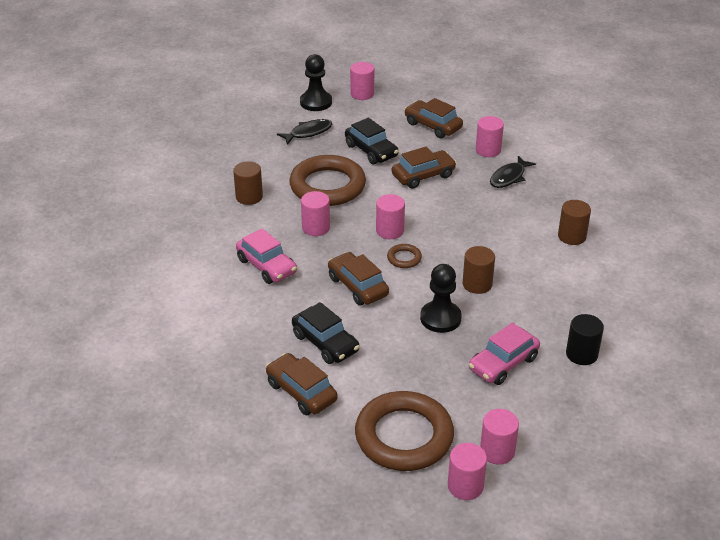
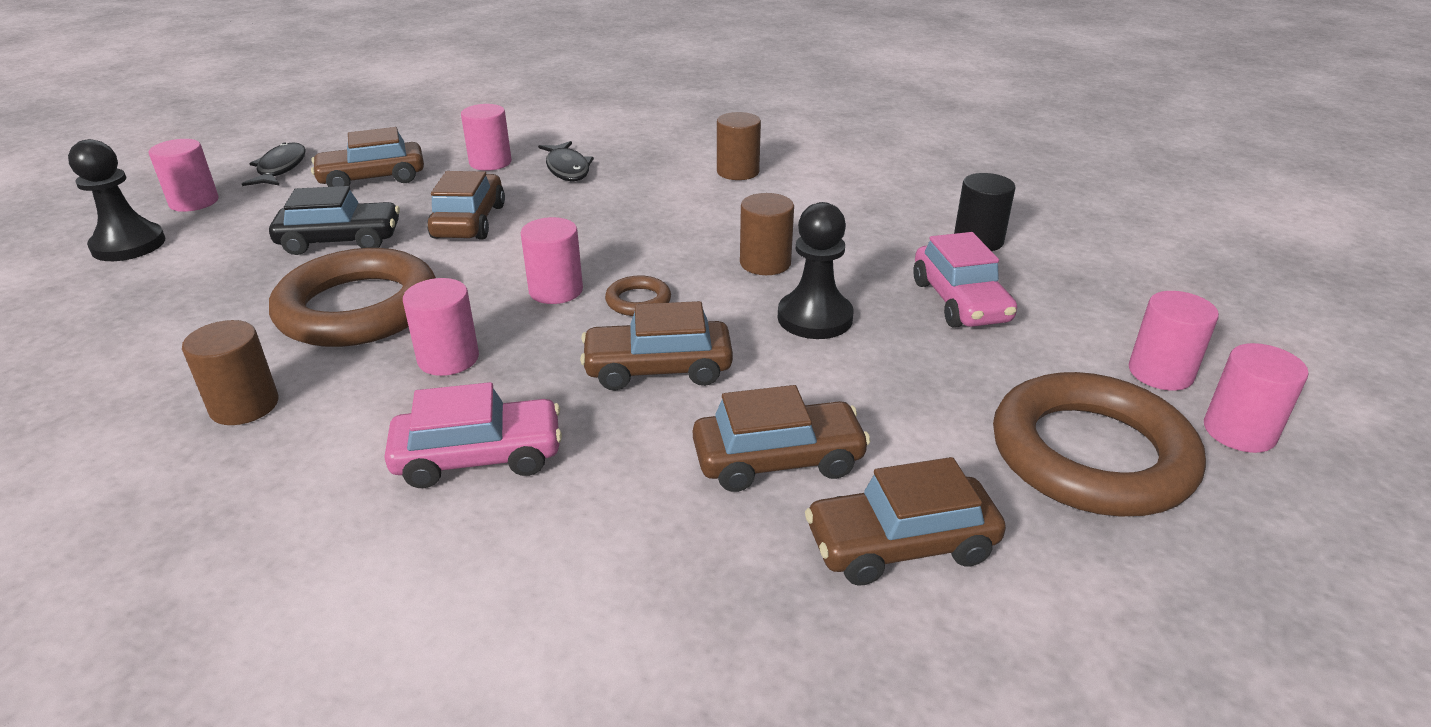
camera: 60 degrees left, 5 degrees down
(308, 133) = (189, 278): black fish -> black fish (280, 168)
(325, 343) = (778, 460): black car -> brown car

